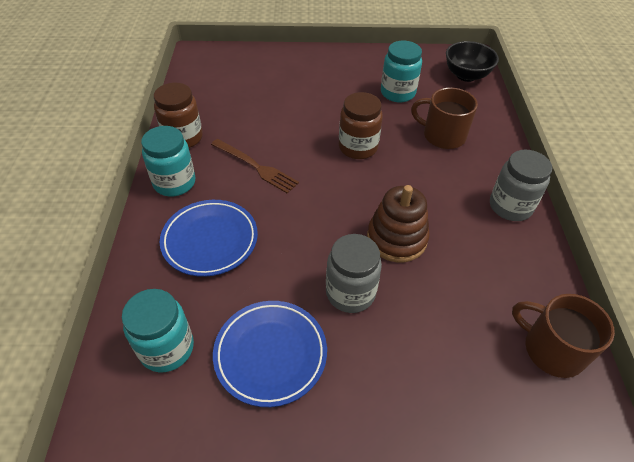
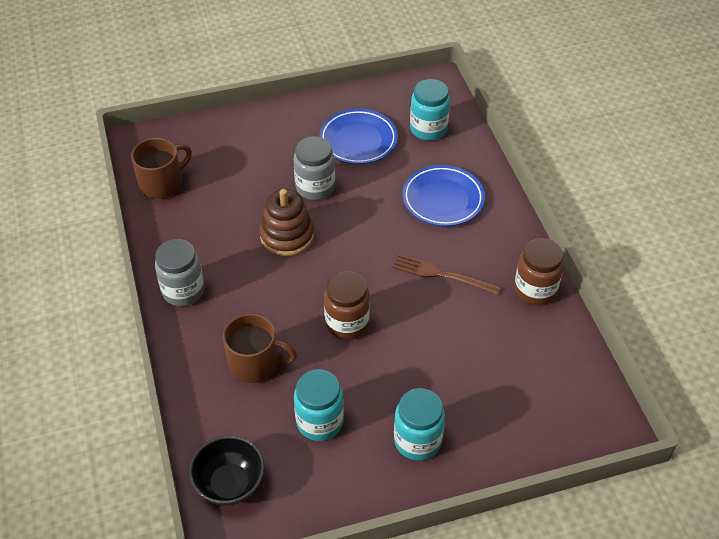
camera: 165 degrees right, 0 degrees up
(174, 183) = (507, 240): turquoise jar -> turquoise jar (417, 441)
(552, 349) = (162, 184): brown mug -> brown mug turned 60 degrees counterclockwise

